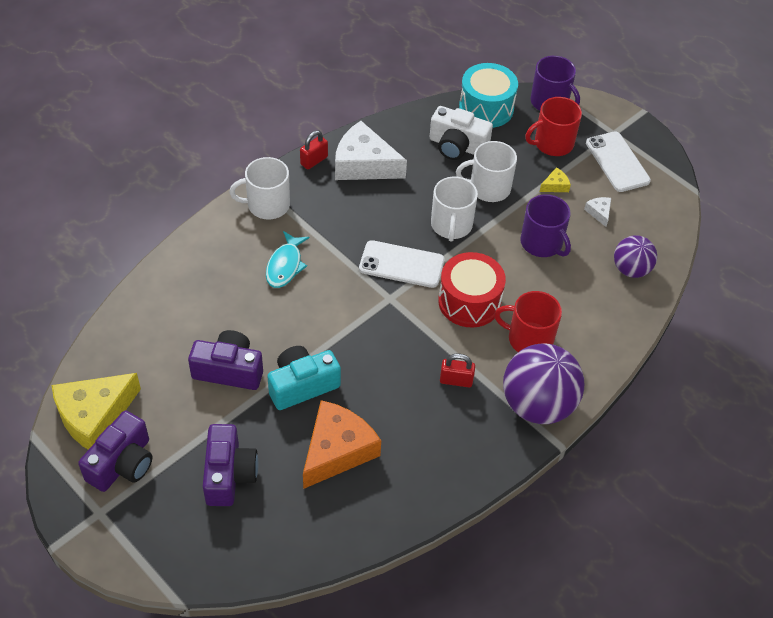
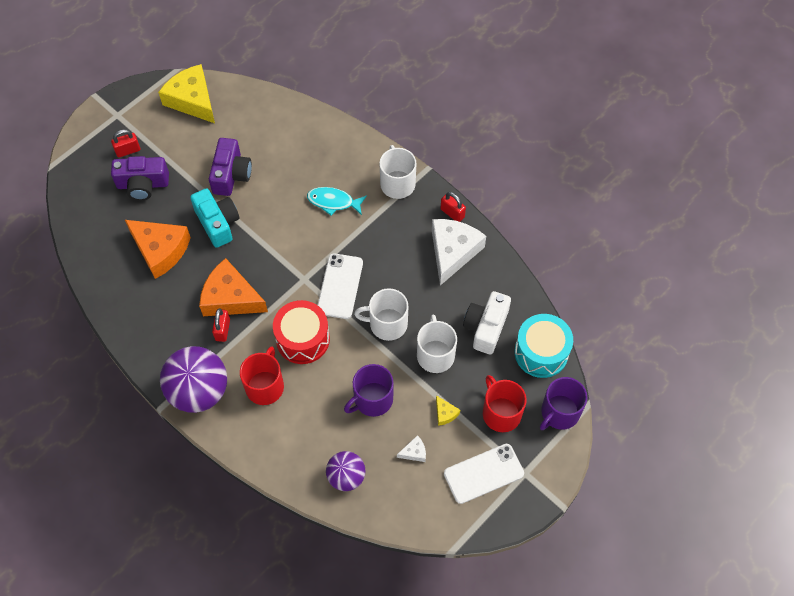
camera: 90 degrees right, 10 degrees up
(122, 463) = (154, 122): purple camera -> none
(167, 495) = (128, 150): none -> red padlock
(412, 372) = (230, 298): none -> orange cheese

